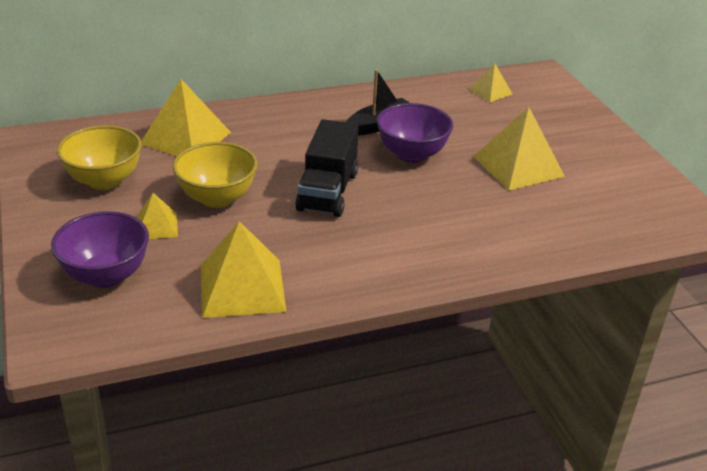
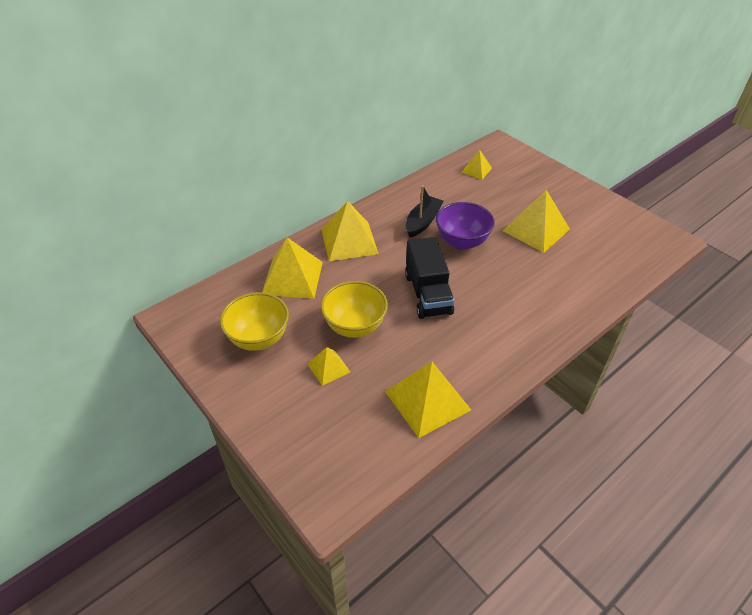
camera: 20 degrees left, 10 degrees up
(106, 275) = (323, 427): purple bowl -> none
(277, 121) = (349, 241): none -> yellow pyramid

